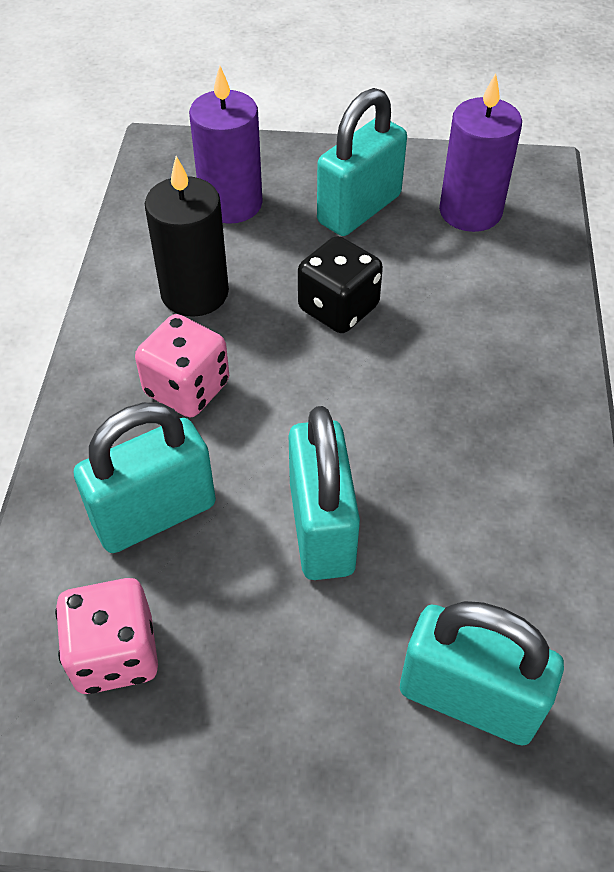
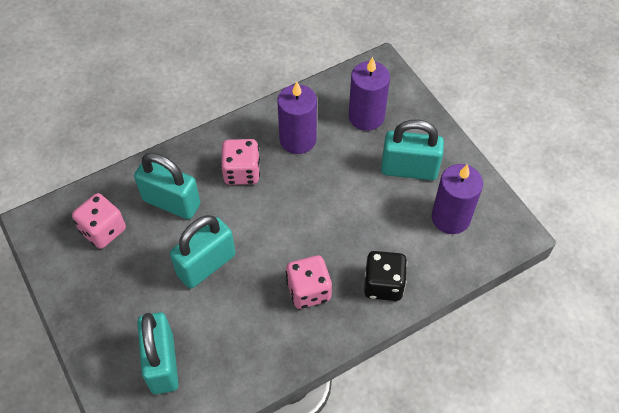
camera: 55 degrees right, 5 degrees up
(194, 293) = (298, 139): black candle -> purple candle
(338, 308) = (334, 199): black dice -> black dice (383, 284)
(472, 419) = (308, 290): none -> pink dice

